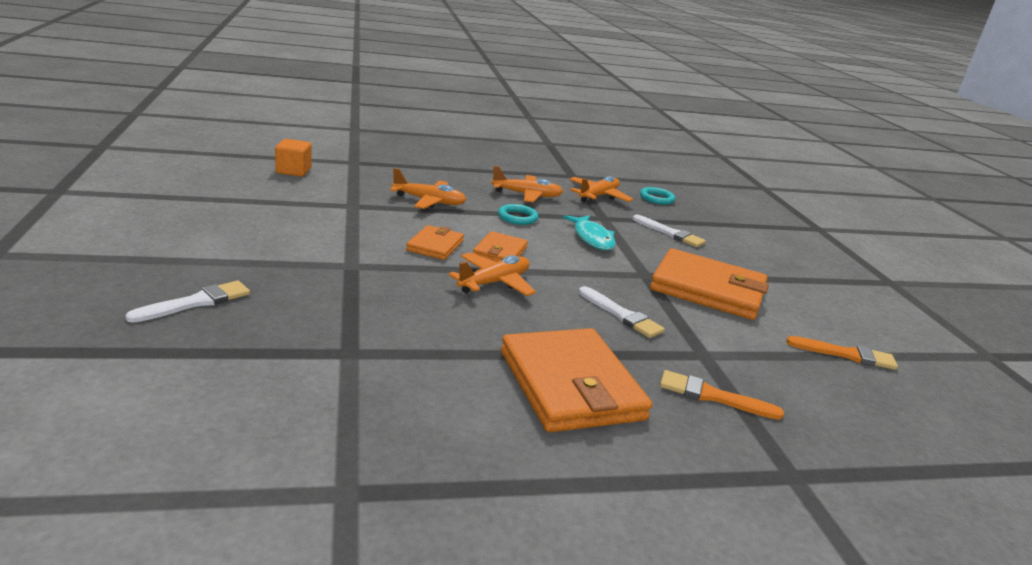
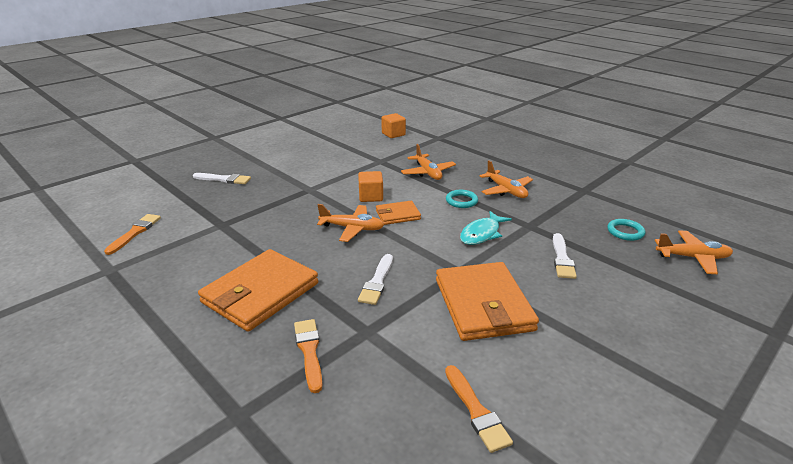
camera: 60 degrees right, 5 degrees up
(247, 432) = (135, 232): none -> orange brush
(435, 245) = (371, 197): orange wallet -> orange cube
(598, 196) = (567, 211): orange plane -> orange plane (692, 257)

